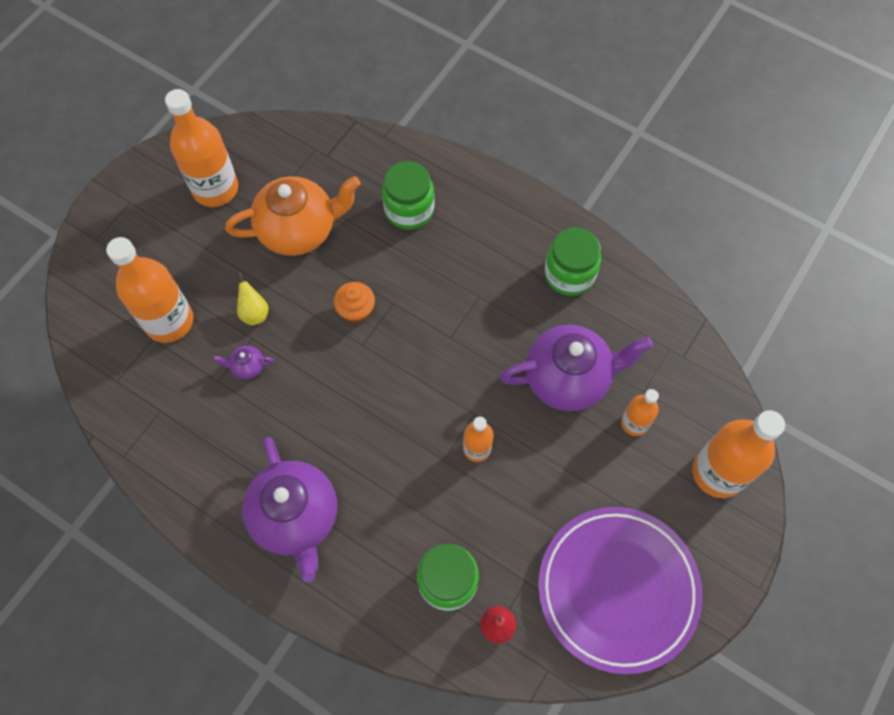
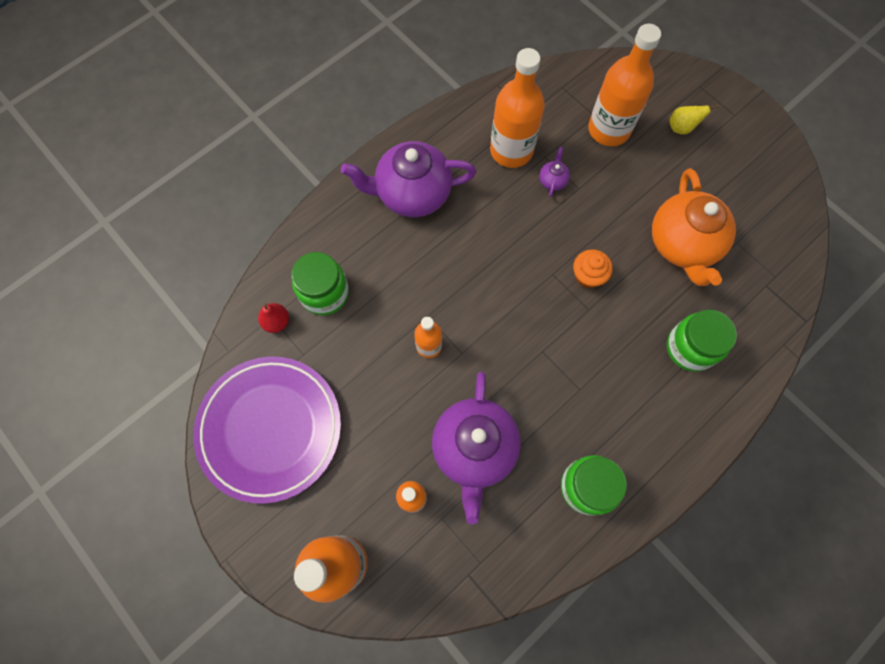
camera: 105 degrees right, 5 degrees up
(215, 189) = (739, 183): orange bottle -> orange bottle (511, 150)
(254, 313) = (603, 194): yellow pear -> yellow pear (681, 128)

